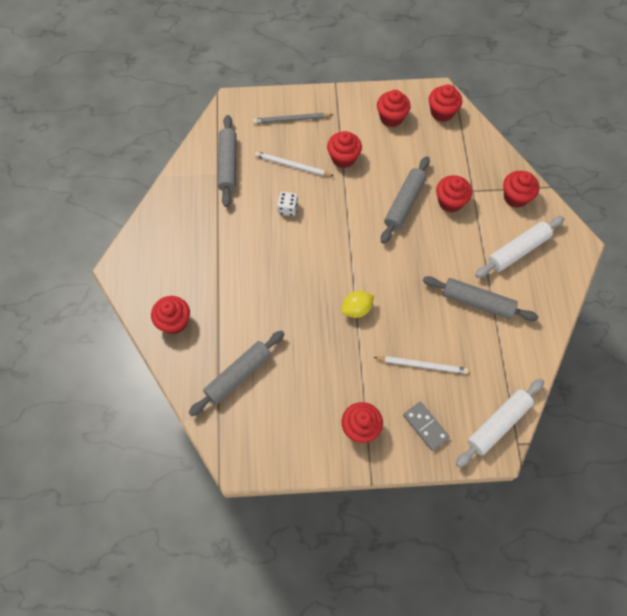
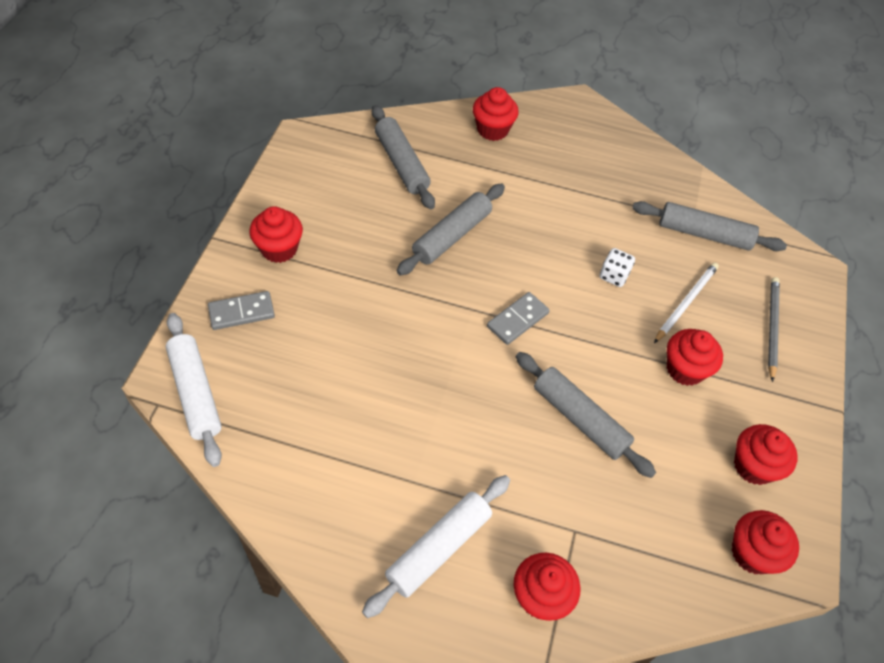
camera: 105 degrees right, 10 degrees down
(350, 254) = (517, 320): none -> grey domino
(356, 309) = (432, 299): yellow lemon -> none
(422, 365) = (320, 340): white pencil -> none
(450, 202) = (563, 486): red cupcake -> none
(477, 302) = (377, 447): grey rolling pin -> grey rolling pin (451, 236)
(518, 250) = (438, 548): white rolling pin -> white rolling pin turned 60 degrees clockwise

